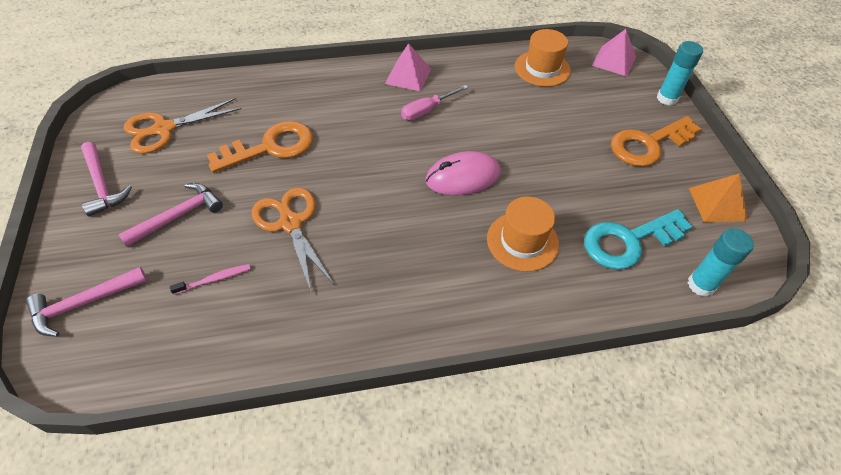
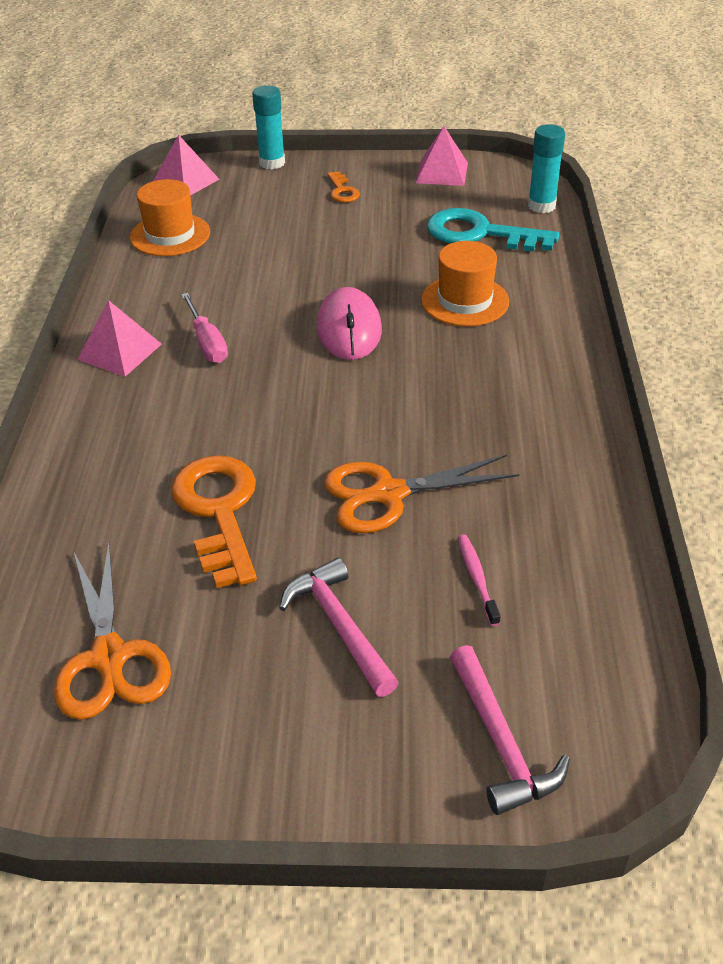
camera: 75 degrees left, 10 degrees down
(102, 185) = (229, 745): pink hammer -> none
(628, 241) = (479, 233): turquoise key -> turquoise key turned 120 degrees clockwise
(648, 144) = (342, 191): orange key -> orange key, size x0.49
(717, 204) = (442, 172): orange pyramid -> pink pyramid

